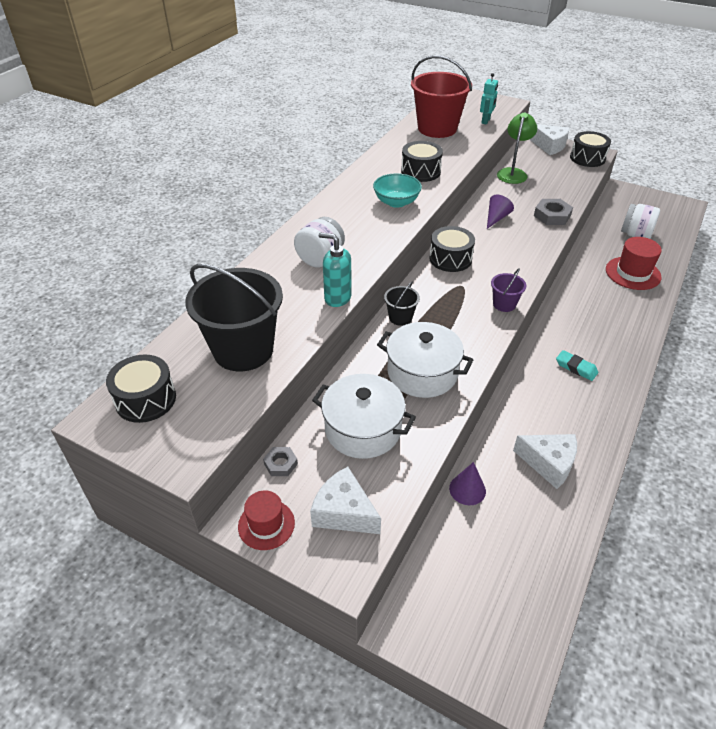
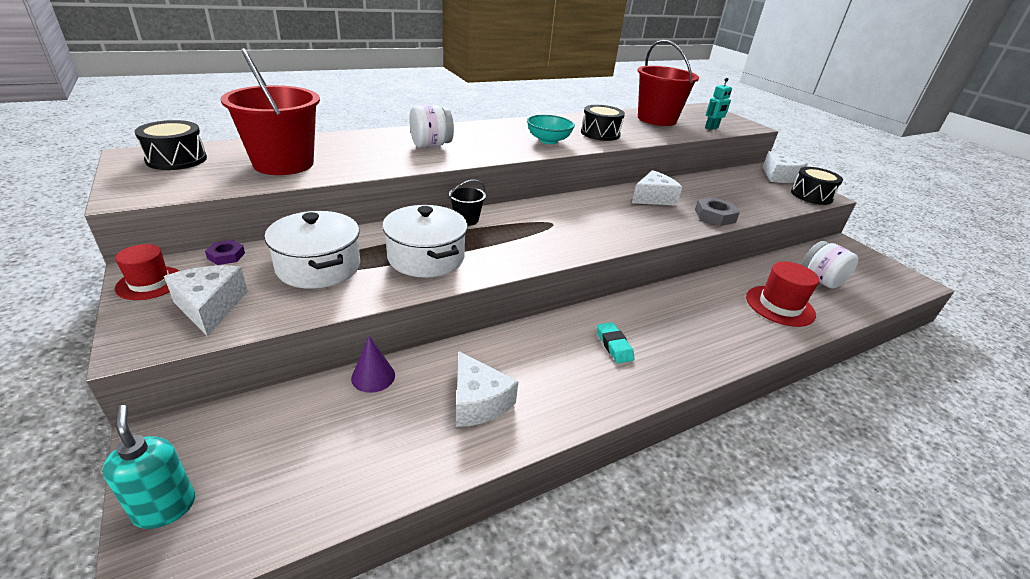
camera: 30 degrees right, 10 degrees down
(243, 350) = (283, 164): black bucket -> red bucket
(281, 464) = (226, 256): grey nut -> purple nut
(337, 298) = (402, 166): turquoise soap dispenser -> turquoise soap dispenser (165, 508)
(450, 259) = (569, 205): black drum -> none
(496, 218) = (653, 198): purple cone -> white cheese
(504, 304) = (573, 249): purple bucket -> none
(513, 173) = (713, 179): green lamp -> none

